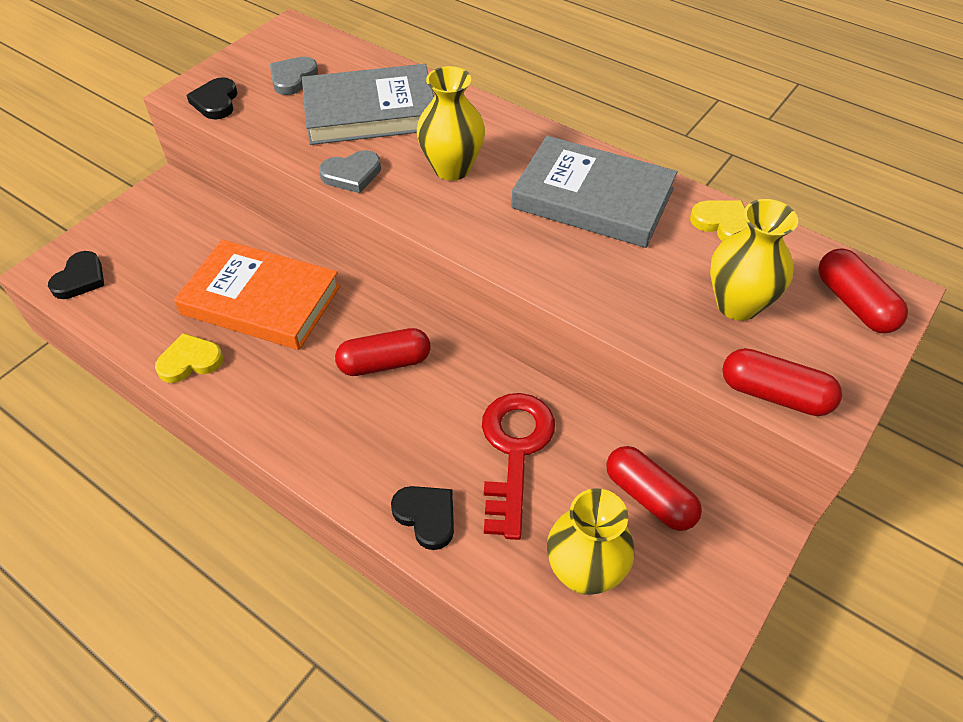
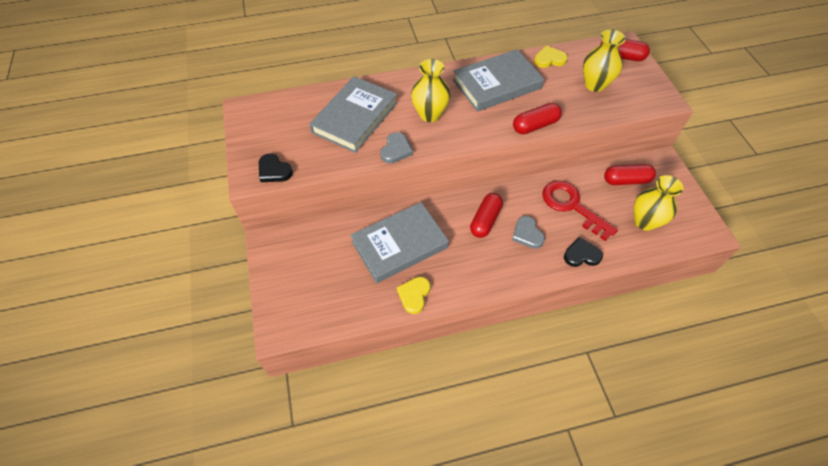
camera: 50 degrees left, 5 degrees up
(80, 278) = (302, 316): black heart -> none
(261, 300) = (399, 245): orange book -> grey book
(293, 78) = (291, 130): grey heart -> grey heart (527, 234)
(774, 394) = (645, 105): red capsule -> red capsule (535, 125)

